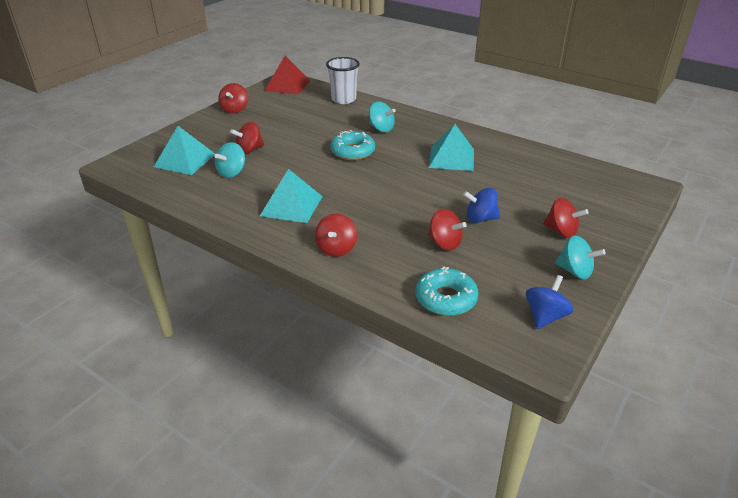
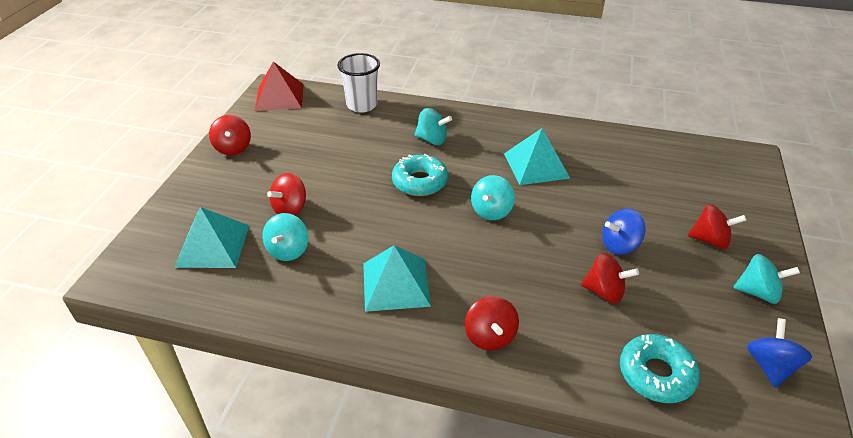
camera: 20 degrees left, 5 degrees up
(394, 179) = (491, 211): none -> turquoise spinning top

